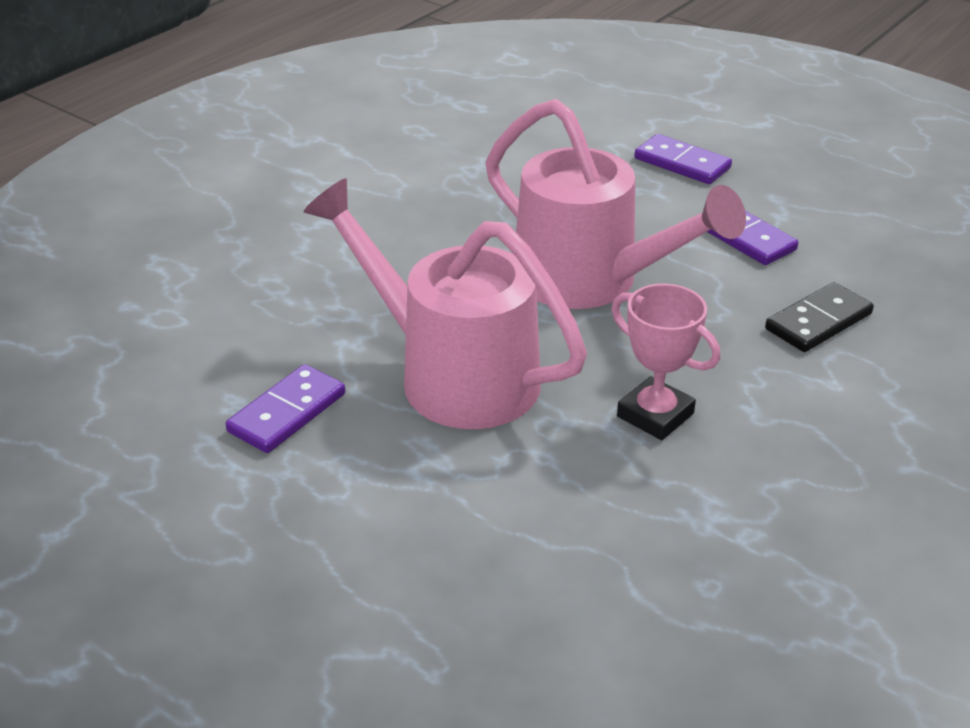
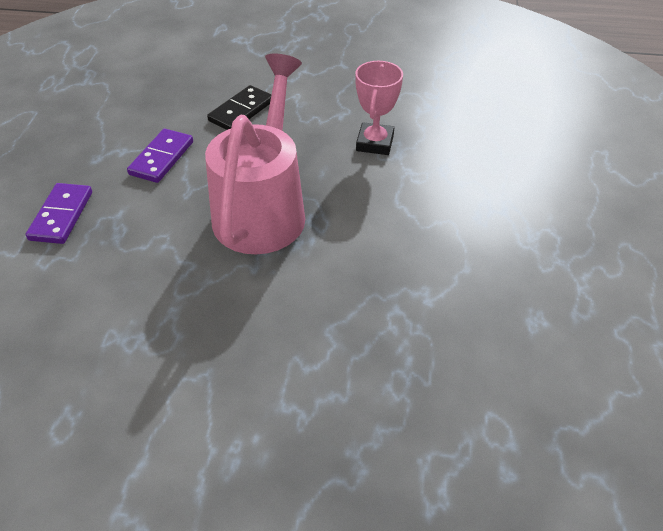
camera: 120 degrees left, 10 degrees up
(287, 413) = (517, 289): purple domino -> none
(452, 374) = (411, 231): pink watering can -> none
(818, 321) = (241, 111): black domino -> black domino turned 75 degrees counterclockwise

